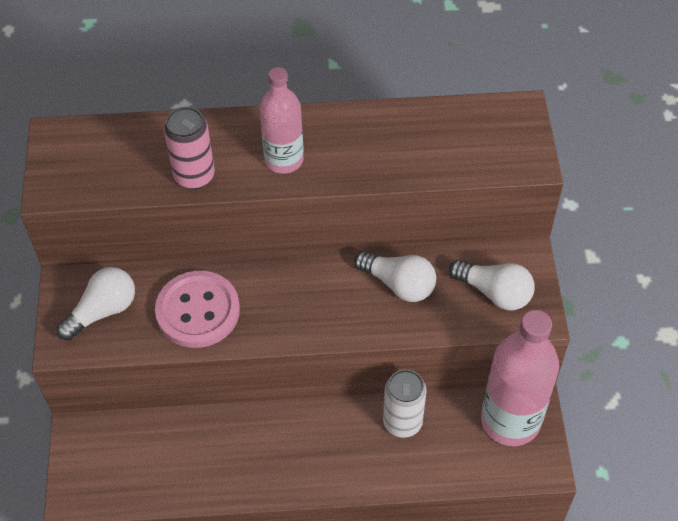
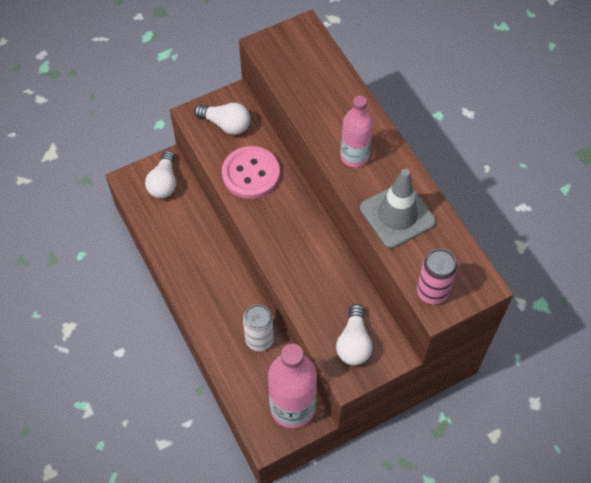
camera: 65 degrees right, 5 degrees up
(194, 176) = (314, 113): pink can -> pink can (432, 292)
(389, 151) = (397, 215): none -> grey traffic cone
(398, 284) = (329, 280): white light bulb -> white light bulb (164, 182)

